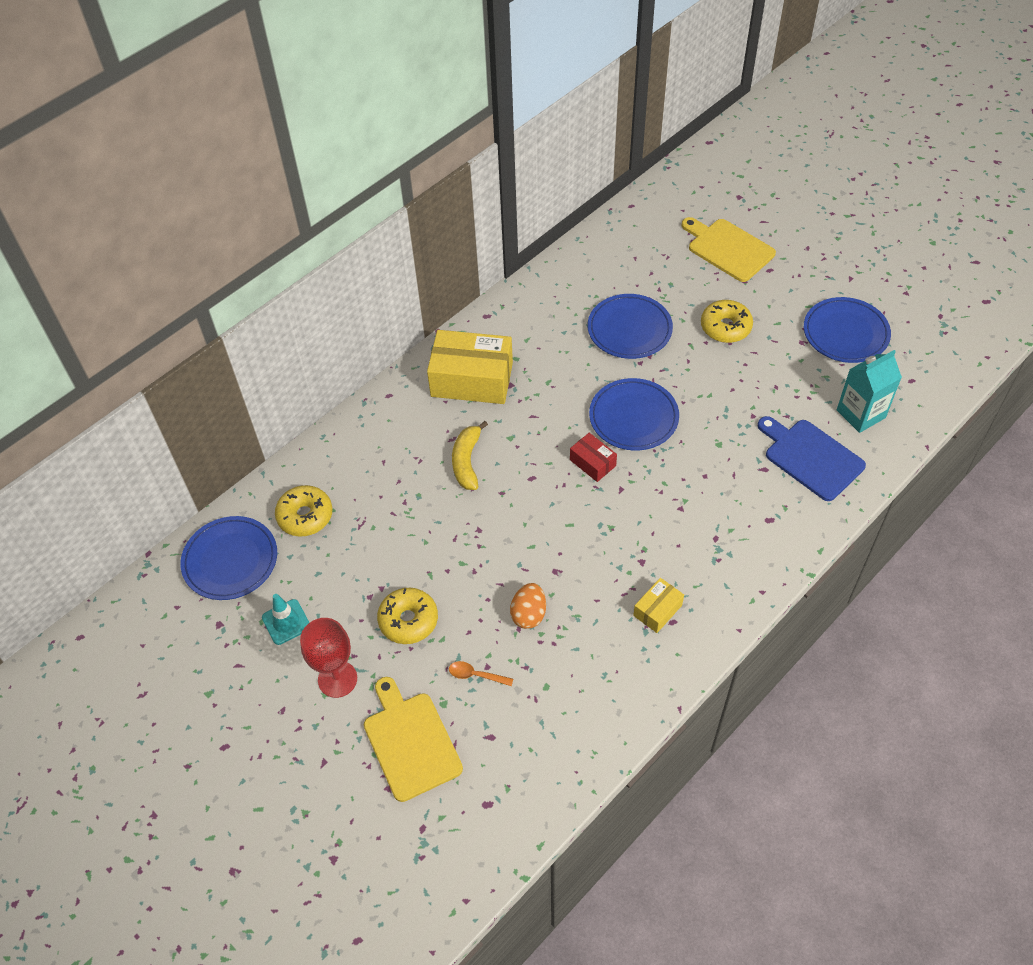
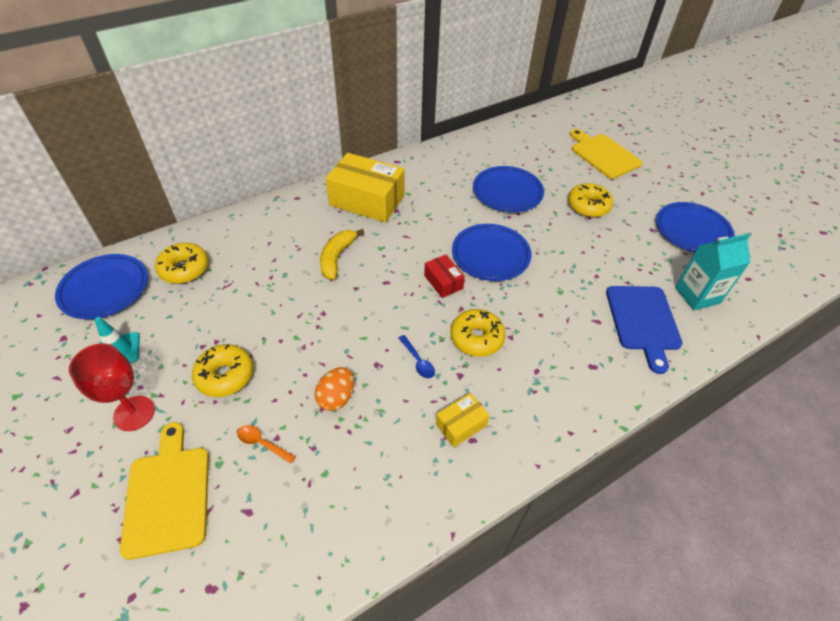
camera: 10 degrees right, 5 degrees down
(595, 557) = (418, 361): none -> blue spoon
(646, 518) = (476, 338): none -> yellow donut
(810, 458) = (643, 321): blue cutting board -> blue cutting board turned 150 degrees counterclockwise

